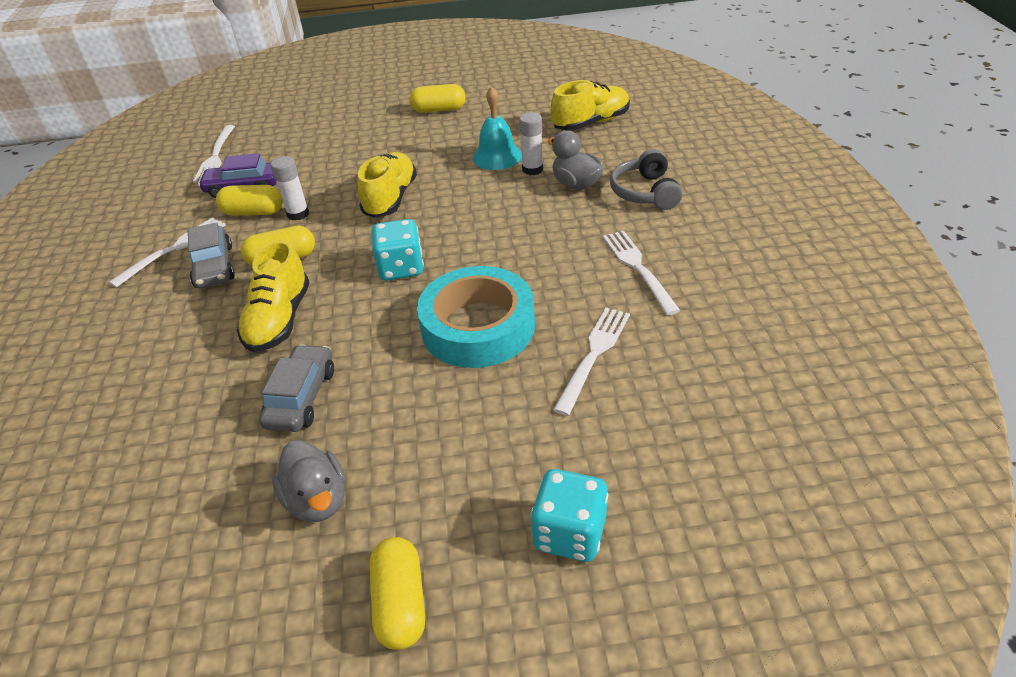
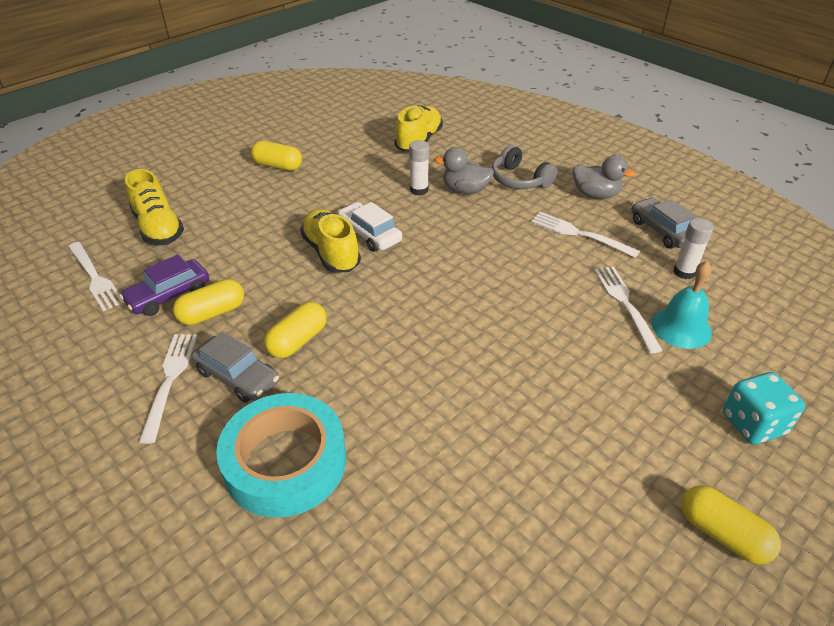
camera: 40 degrees left, 0 degrees up
(279, 320) = (365, 391): yellow shoe -> yellow shoe (158, 228)
(298, 214) = (260, 297): white glue stick -> white glue stick (684, 272)
(301, 397) = (467, 440): grey car -> grey car (662, 231)
(317, 500) = (580, 505): grey duck -> grey duck (595, 194)
(401, 268) = (413, 304): turquoise dice -> none
(439, 110) = (278, 166): yellow capsule -> yellow capsule turned 60 degrees clockwise
(440, 194) = (369, 234): none -> white car
(478, 327) = (528, 321): turquoise tape -> turquoise tape (285, 462)
(497, 156) = (378, 189): turquoise bell -> turquoise bell (681, 327)

